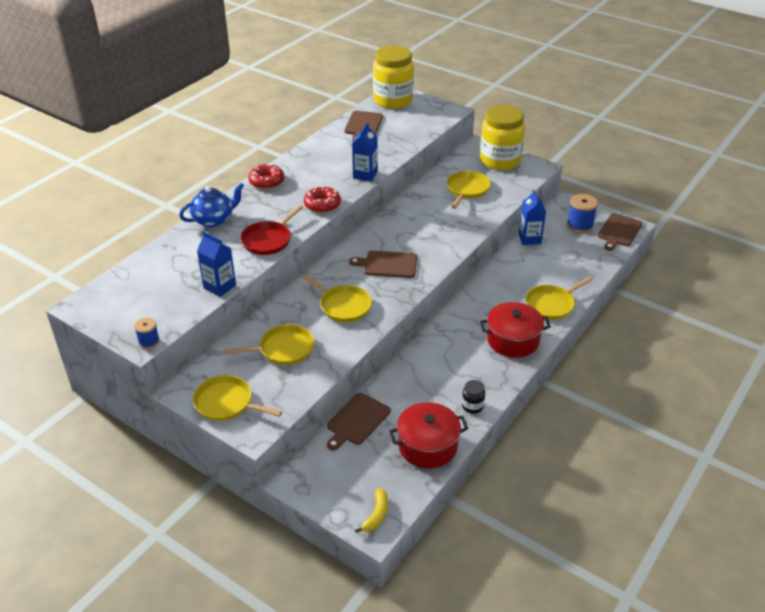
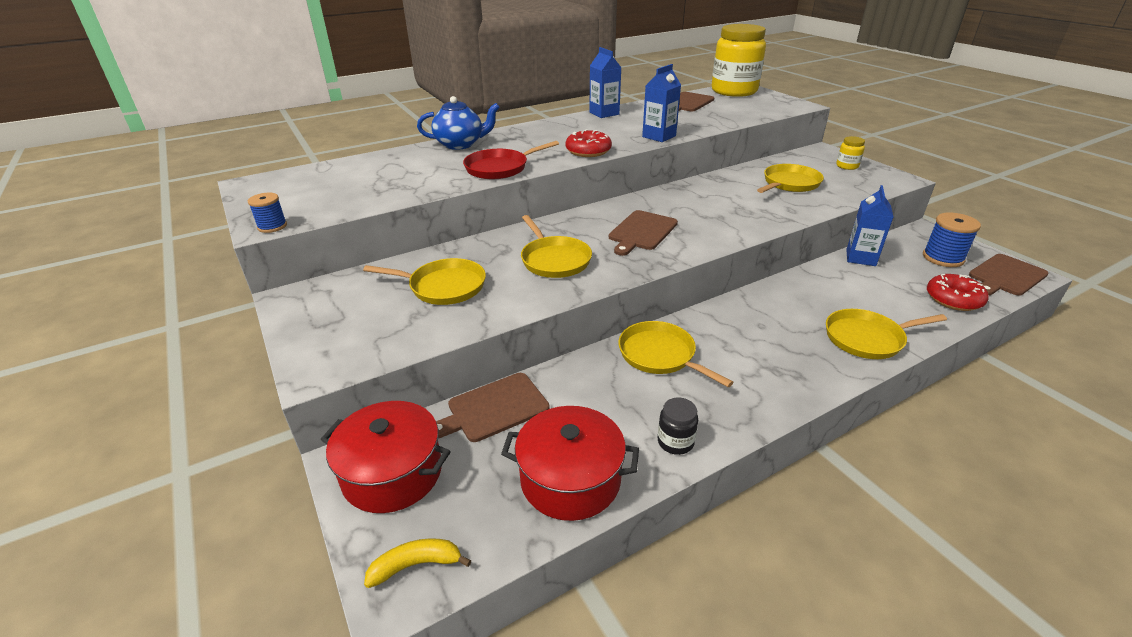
camera: 25 degrees right, 5 degrees down
(219, 286) = (404, 195): blue carton -> blue carton (604, 113)
(226, 403) = (321, 326): yellow pan -> yellow pan (659, 355)
(266, 181) = (544, 126): red donut -> red donut (953, 299)
(376, 515) = (416, 565): yellow banana -> yellow banana turned 150 degrees counterclockwise
(388, 264) = (641, 232): brown cutting board -> brown cutting board turned 90 degrees counterclockwise
(500, 160) = (847, 166): yellow jar -> yellow jar, size x0.41
(513, 340) = (785, 368): red pot -> red pot (392, 473)

